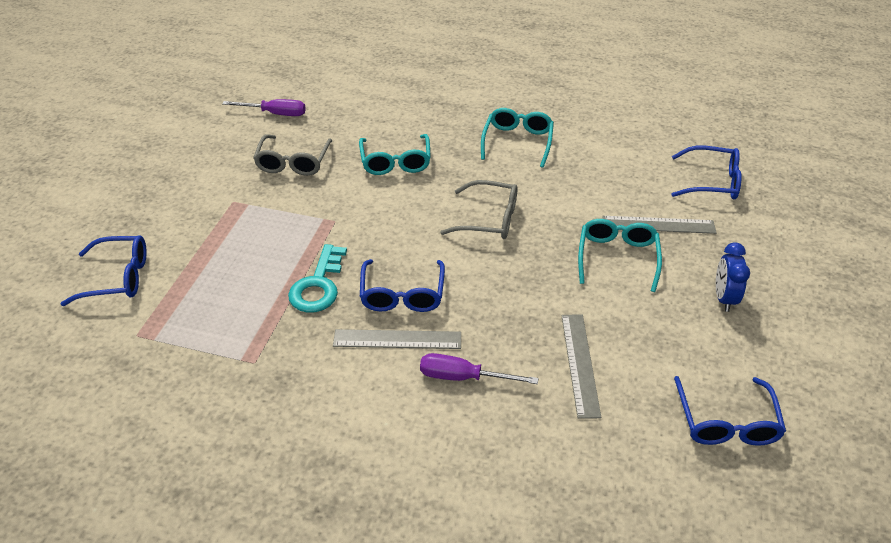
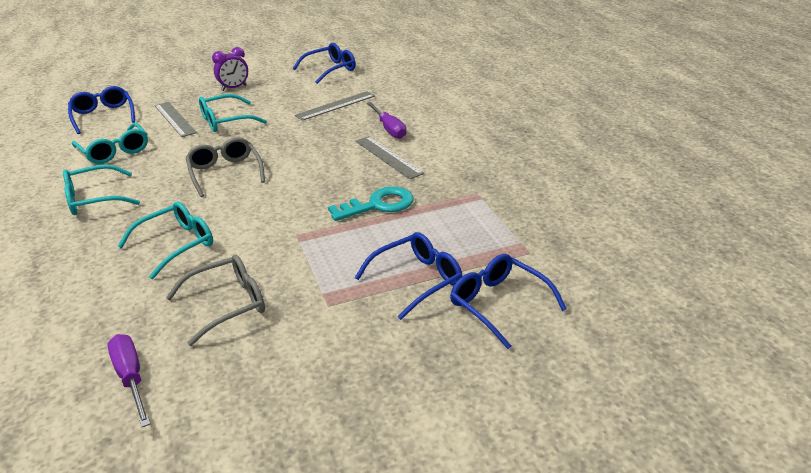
camera: 125 degrees left, 10 degrees down
(402, 295) = (347, 171): blue glasses -> blue glasses (417, 280)
(607, 170) = (115, 151): none -> turquoise glasses
(724, 298) = (234, 88): blue clock -> purple clock

